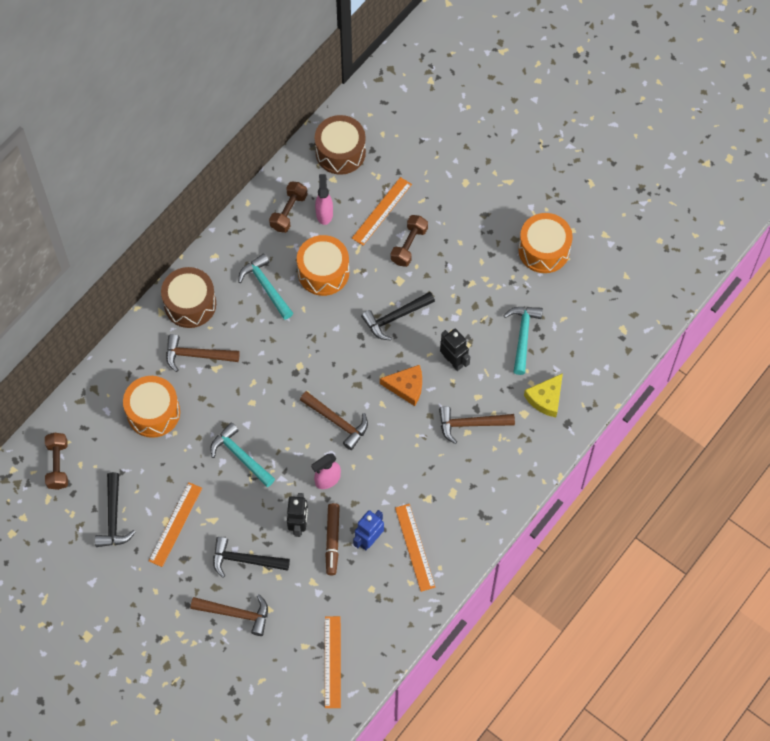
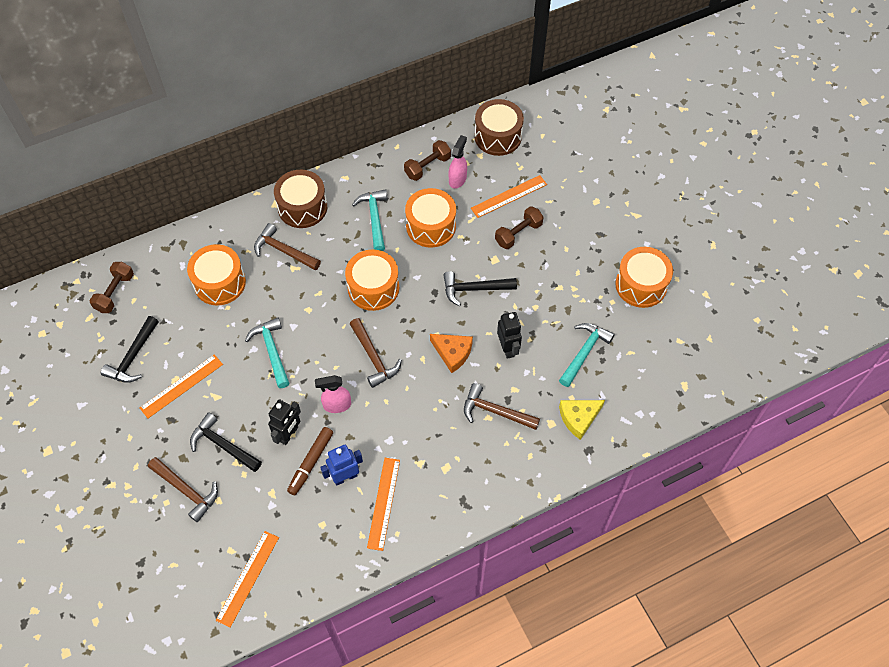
camera: 25 degrees right, 5 degrees down
(301, 356) = (373, 288): none -> orange drum

